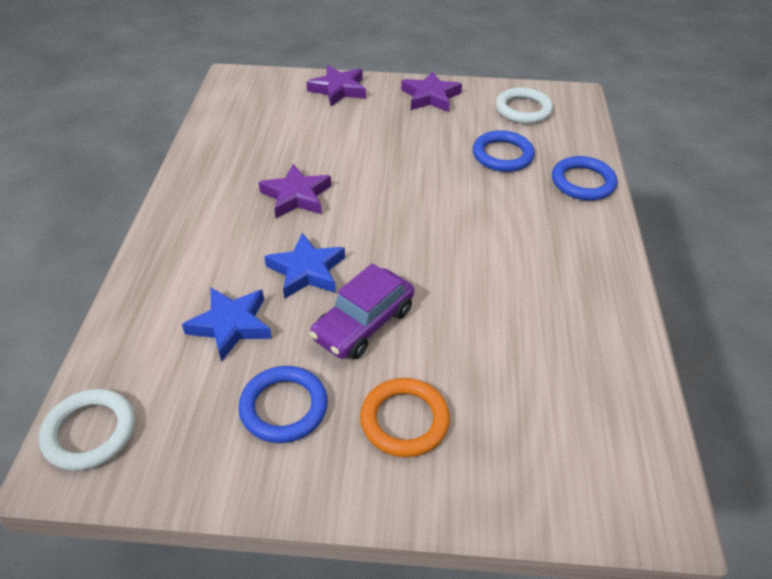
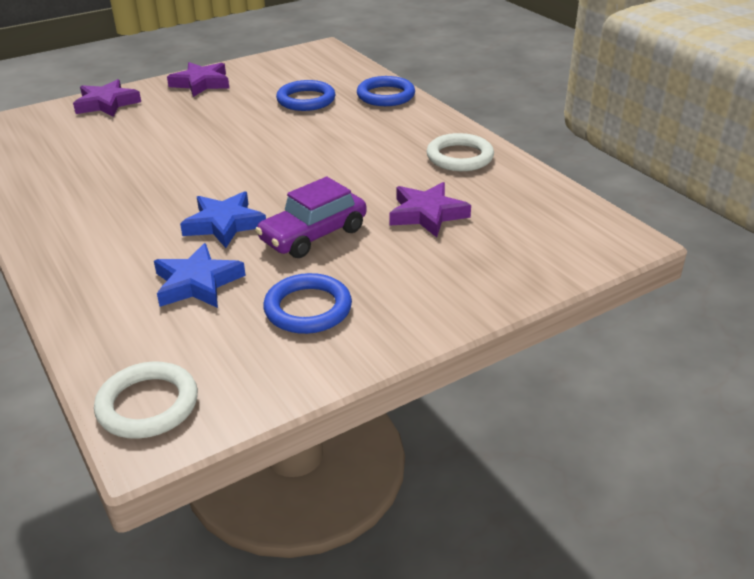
camera: 35 degrees left, 10 degrees down
(296, 196) = (154, 183): purple star -> purple star (427, 214)
(363, 324) = (313, 235): purple car -> purple car turned 45 degrees clockwise
(404, 420) = (411, 272): orange ring -> none
(523, 109) = (290, 68): white ring -> white ring (459, 157)

